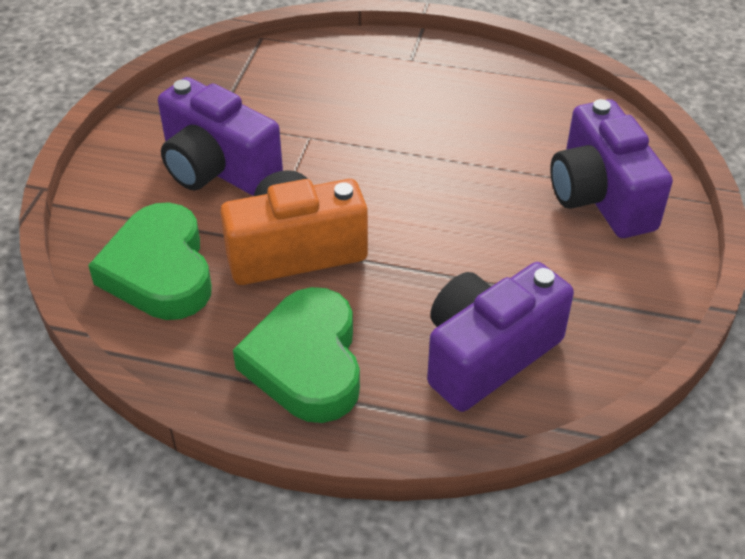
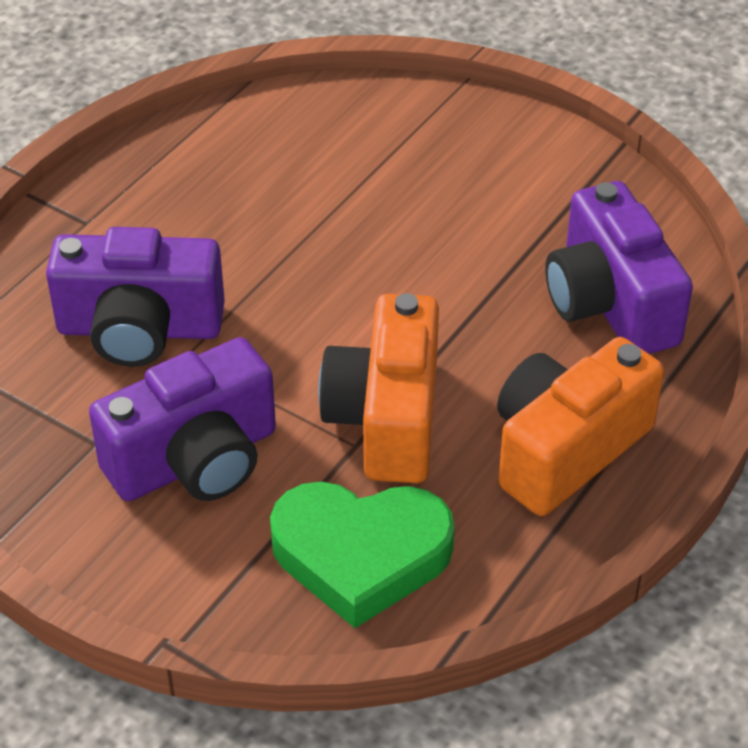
camera: 70 degrees left, 0 degrees up
(306, 362) = (566, 449): green heart -> orange camera
(600, 196) = (422, 148): purple camera -> purple camera (139, 329)

